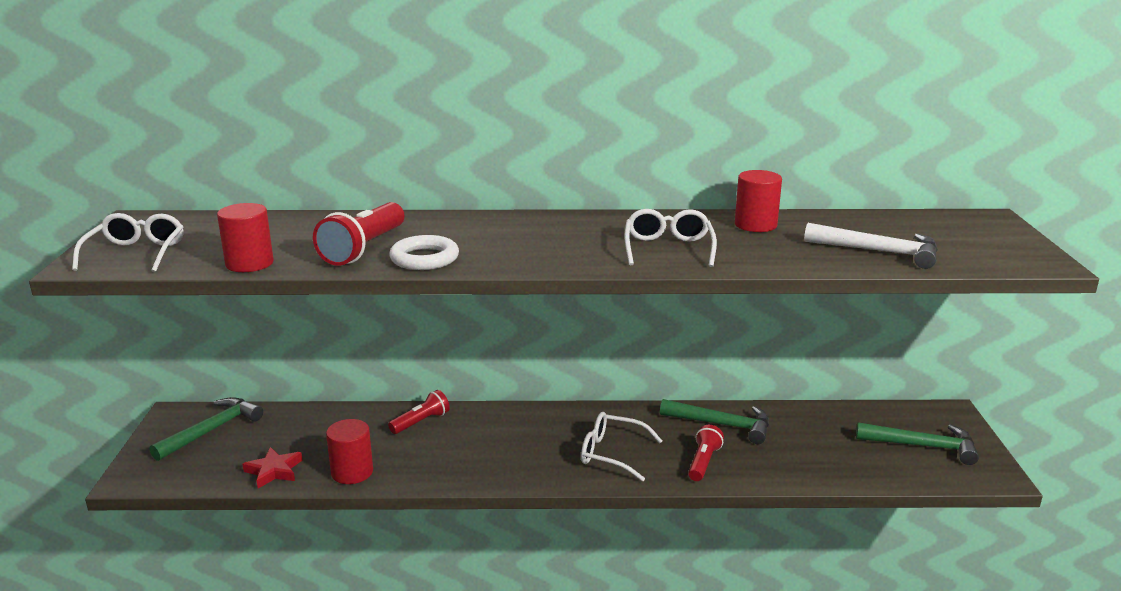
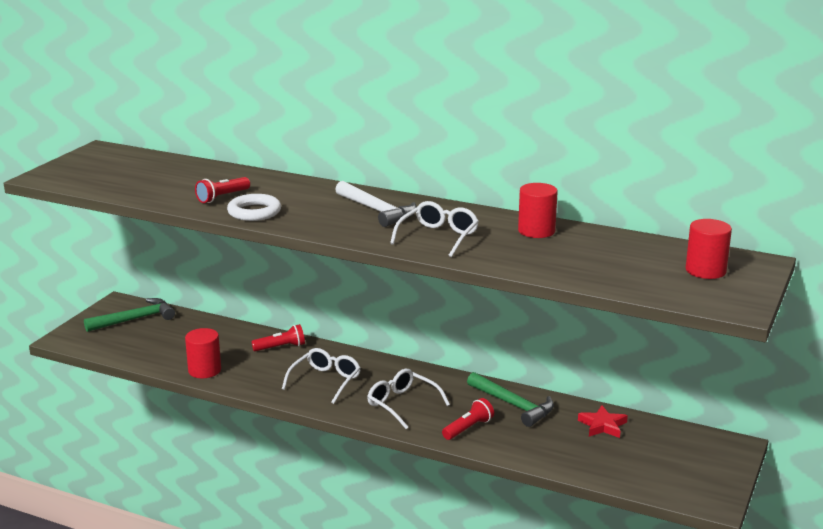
camera: 25 degrees right, 0 degrees up
(135, 254) = (78, 175): white glasses -> white glasses (325, 381)
(249, 263) = (139, 195): red cylinder -> red cylinder (705, 271)
(274, 471) = (154, 356): red star -> red star (602, 425)
(364, 249) = (222, 197): red flashlight -> red flashlight, size x0.62
(879, 252) = (606, 271): white hammer -> white hammer (377, 211)
(923, 446) = (673, 464): green hammer -> none

